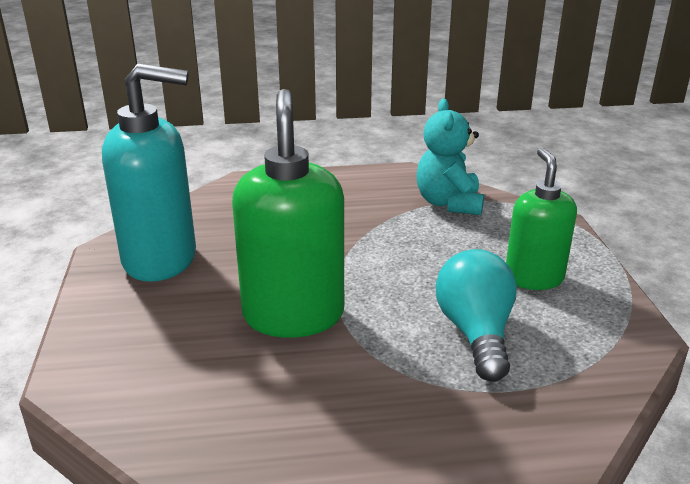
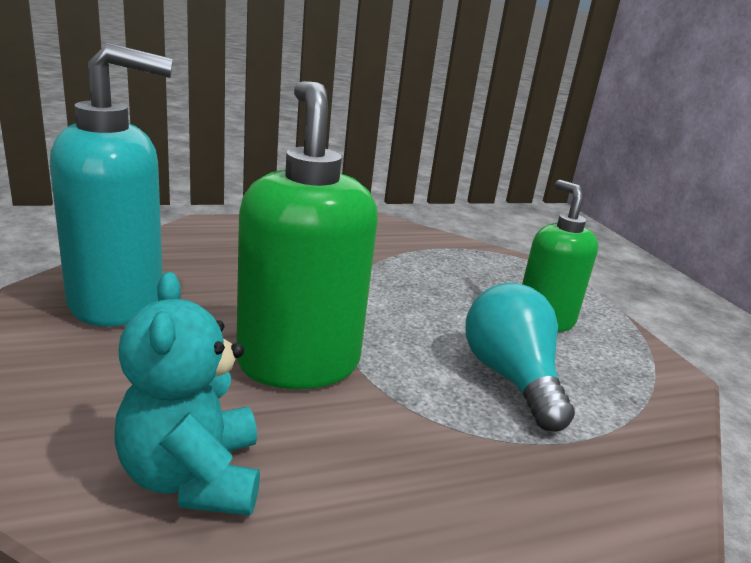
camera: 15 degrees left, 5 degrees down
(449, 203) = (430, 250): turquoise teddy bear -> turquoise teddy bear (193, 477)

